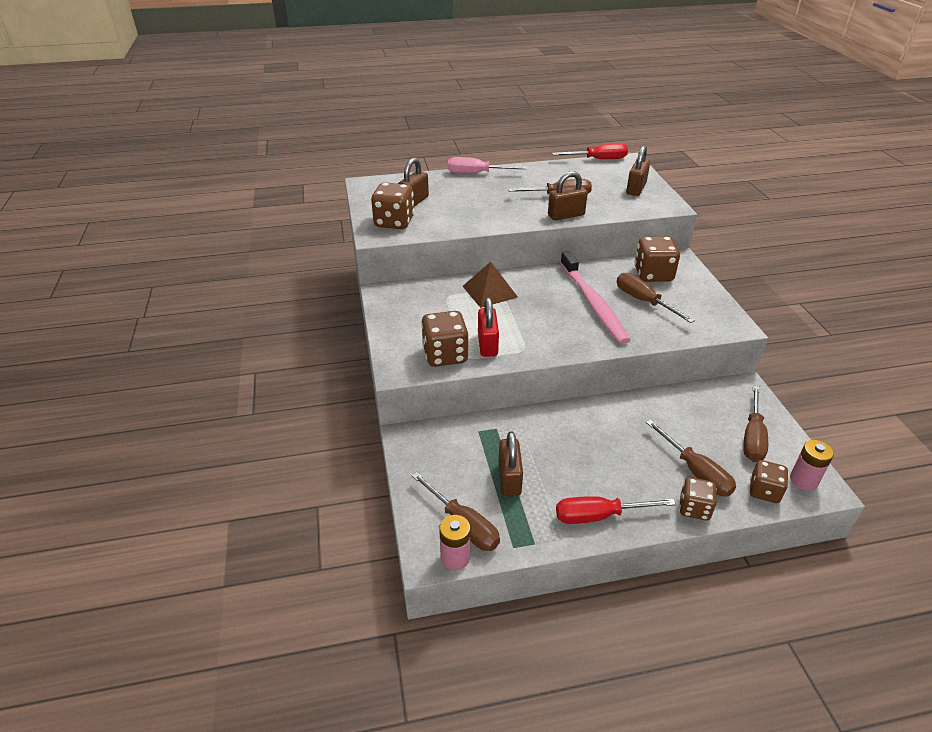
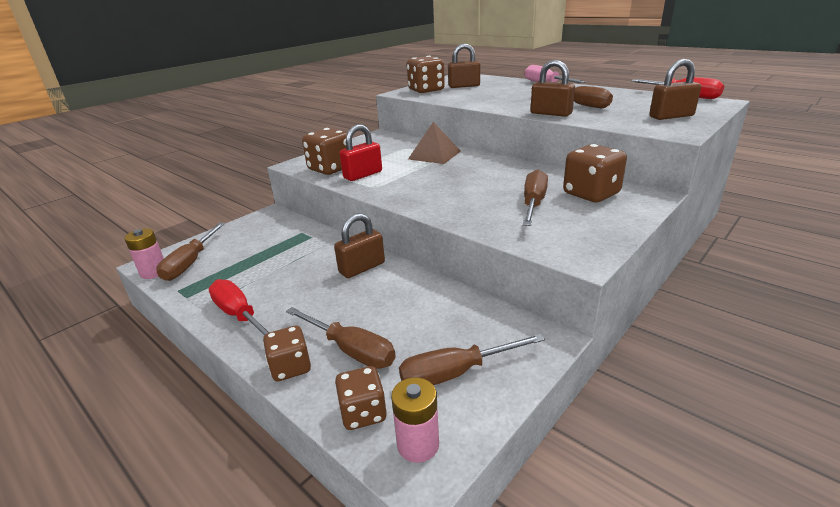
camera: 55 degrees right, 10 degrees down
(509, 479) = (255, 261): brown padlock -> brown padlock (362, 268)
(593, 303) = (486, 187): pink toothbrush -> none
(695, 471) = (351, 350): brown screwdriver -> brown screwdriver turned 75 degrees counterclockwise

